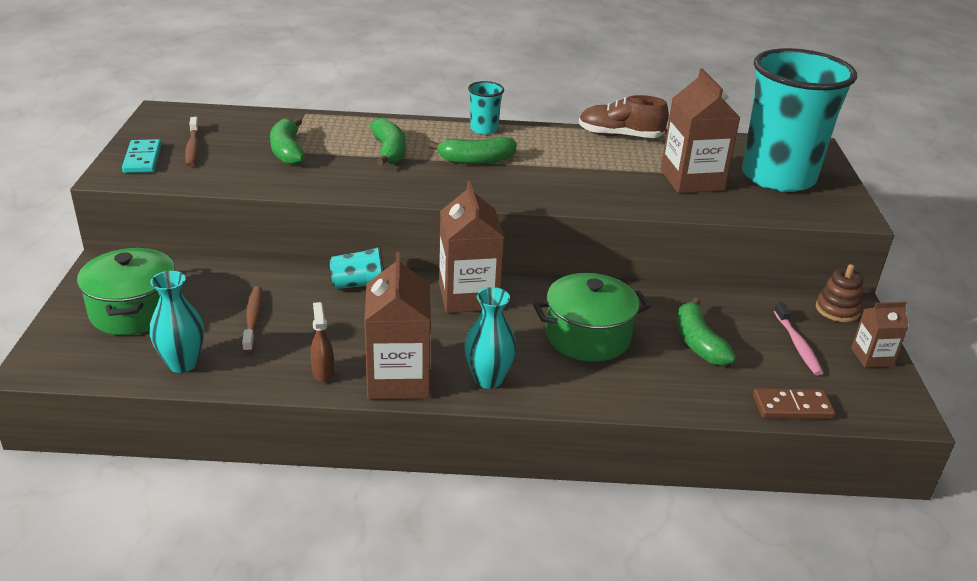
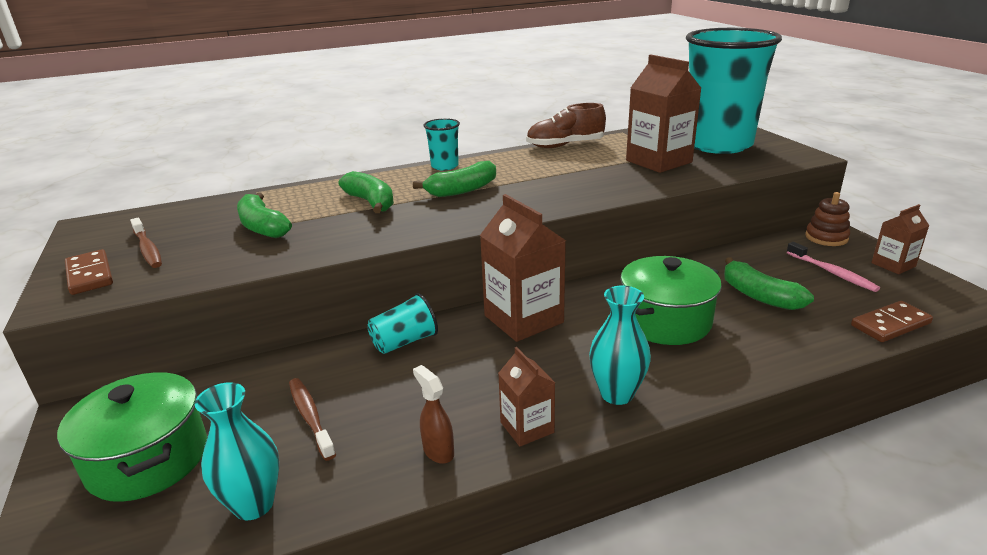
camera: 20 degrees left, 5 degrees down
(142, 159) = (89, 275): turquoise domino -> brown domino
(398, 379) = (527, 427): brown carton -> brown carton, size x0.55

